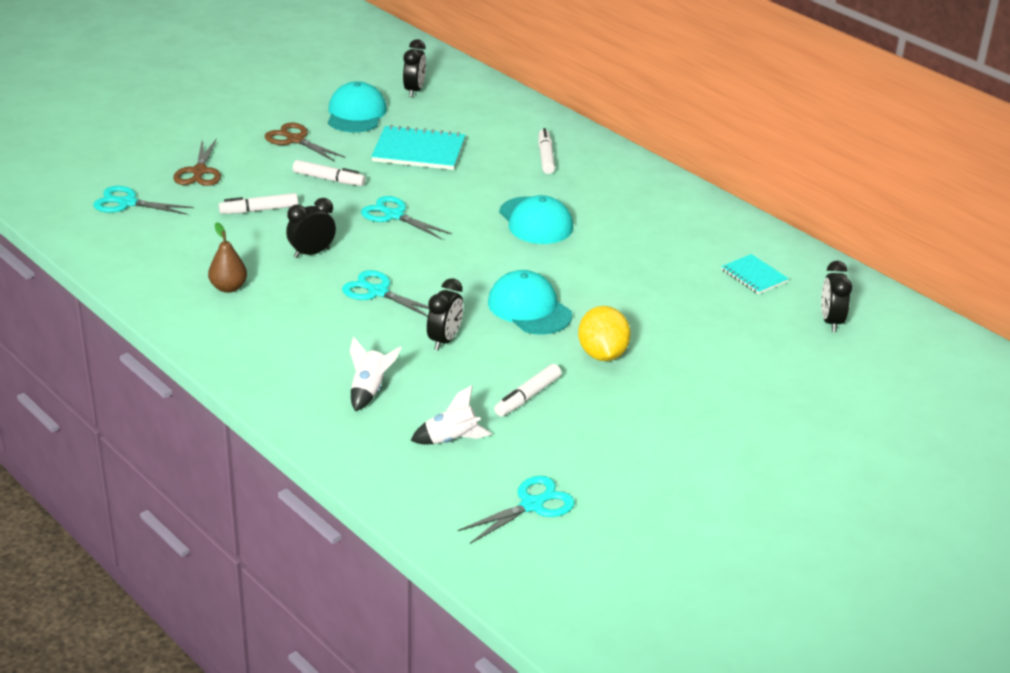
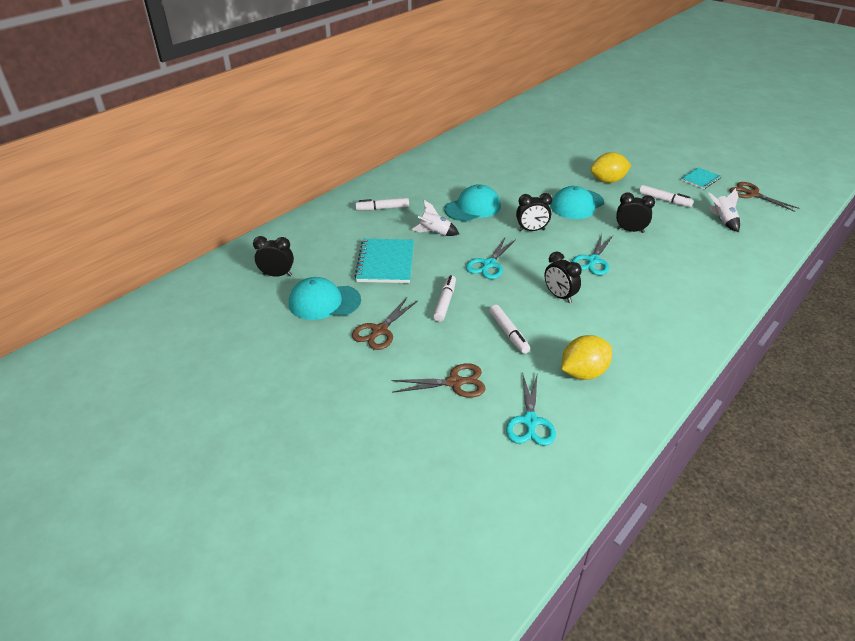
camera: 95 degrees left, 5 degrees up
(176, 243) = (583, 372): none -> yellow lemon
(228, 287) = (629, 330): brown pear -> none
(369, 390) = (701, 252): white rocket -> white rocket (434, 233)
(532, 505) = (752, 194): turquoise scissors -> brown scissors
(754, 276) = (503, 142): turquoise notebook -> turquoise notebook (700, 179)
(831, 321) = (536, 124): black clock -> black clock (531, 230)

